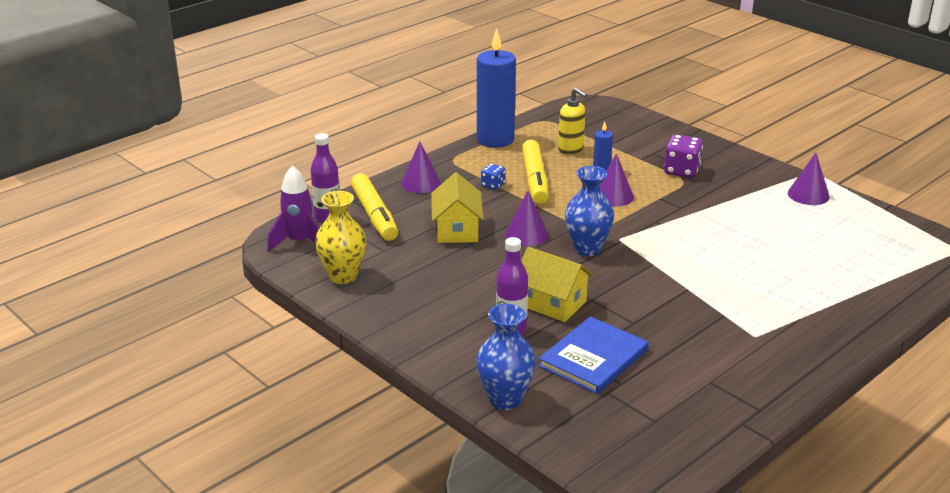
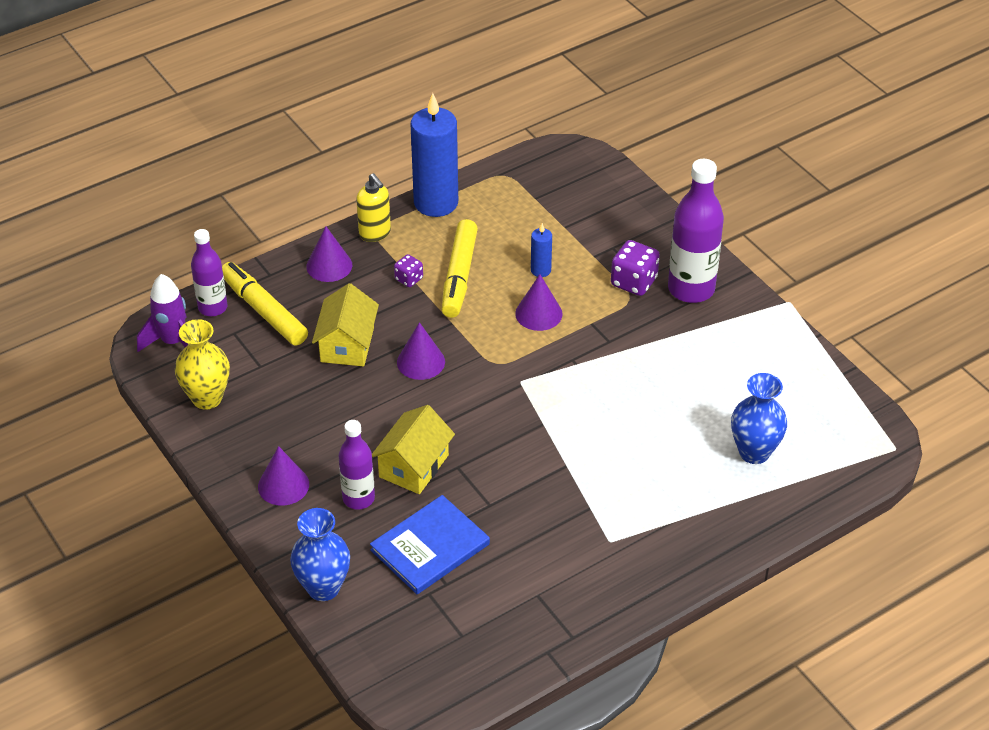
camera: 10 degrees right, 15 degrees up
(374, 215) = (264, 311): yellow marker -> yellow marker turned 150 degrees clockwise
(493, 185) = (409, 279): blue dice -> purple dice
(552, 303) = (414, 466): yellow house -> yellow house turned 75 degrees clockwise
(571, 150) = (518, 230): yellow soap dispenser -> yellow soap dispenser (375, 233)
(587, 249) = (479, 392): blue vase -> blue vase (754, 452)
(730, 171) = (691, 289): none -> purple bottle
(808, 195) = (765, 339): purple cone -> purple cone (283, 485)

